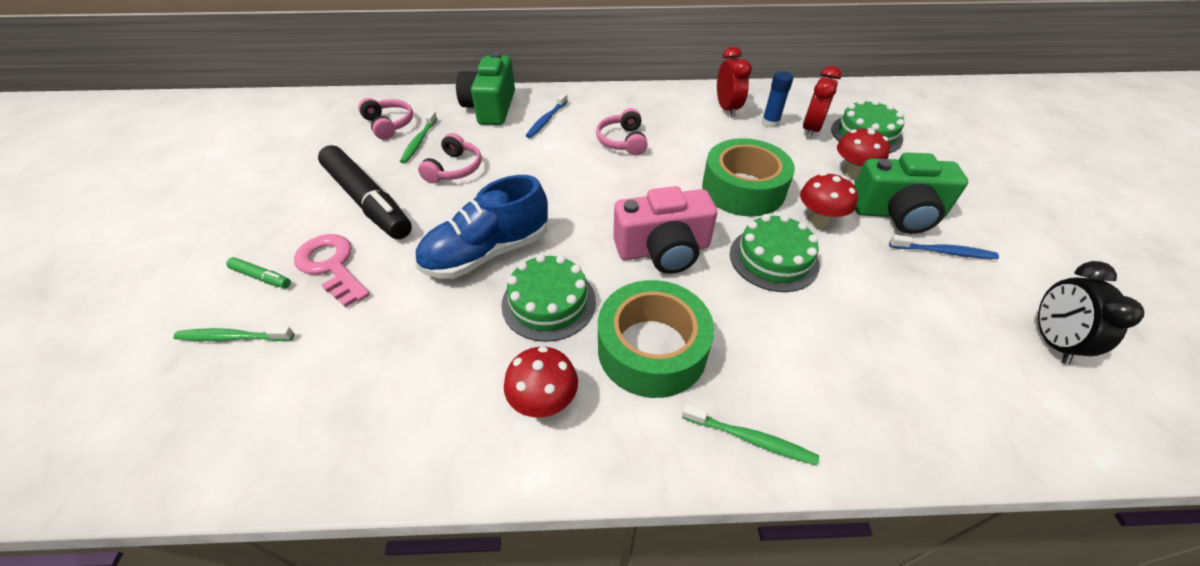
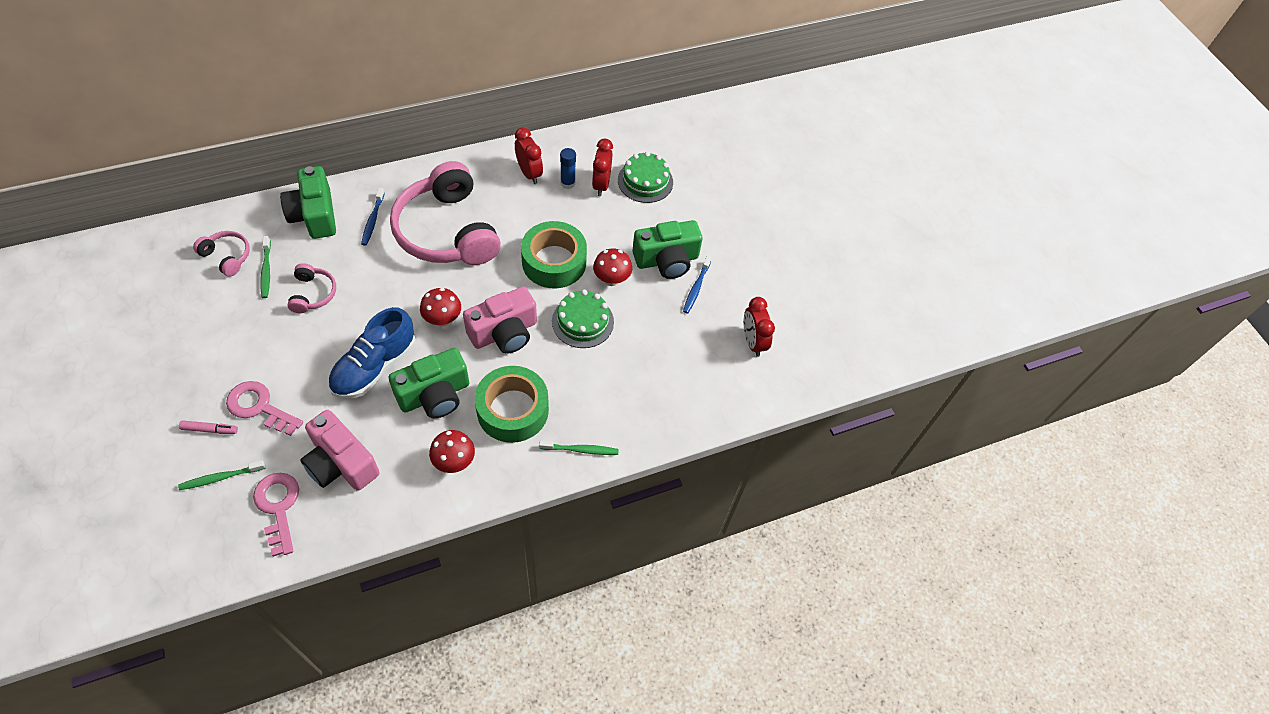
camera: 25 degrees left, 10 degrees up
(261, 277) = (210, 429): green marker -> pink marker
(274, 398) = (278, 507): none -> pink key
(368, 201) = (254, 343): black marker -> none
(388, 360) = (341, 463): none -> pink camera
(549, 302) = (434, 395): green cake -> green camera
(623, 141) = (447, 231): pink headphones -> pink headphones, size x2.28
(852, 172) = (635, 226): red mushroom -> red mushroom (443, 319)
(944, 252) = (696, 288): blue toothbrush -> blue toothbrush turned 120 degrees clockwise
(1051, 341) = (753, 342): black clock -> red clock

